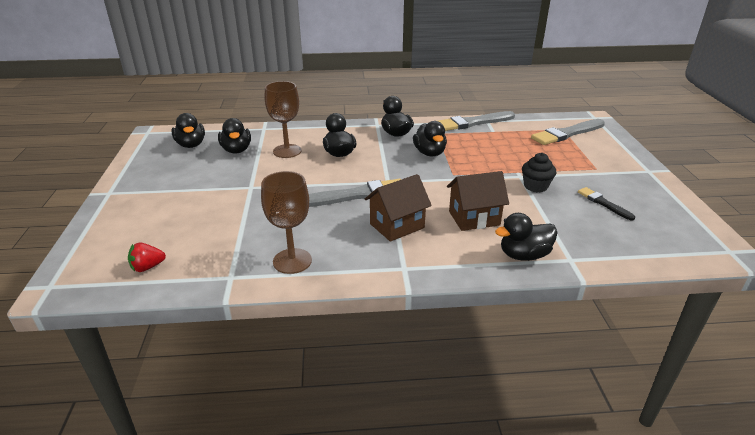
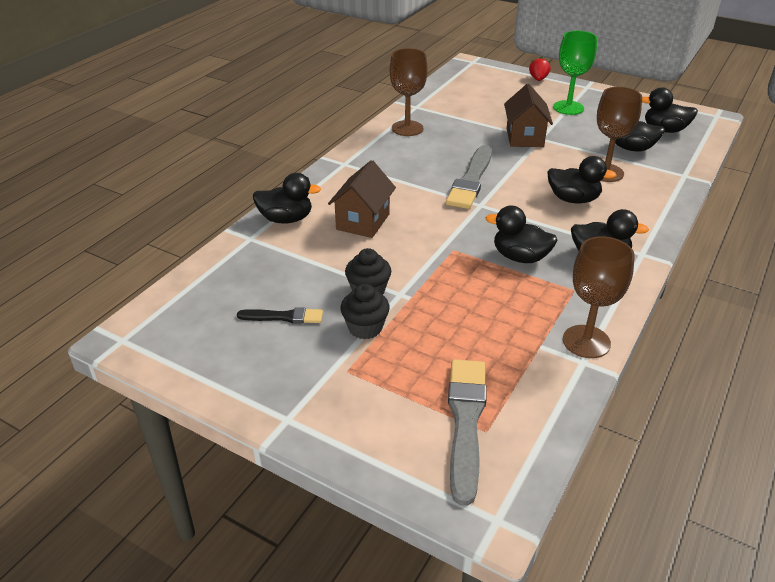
camera: 125 degrees right, 5 degrees up
(147, 267) = (460, 86): red strawberry -> red strawberry (538, 79)
(171, 190) = (568, 108): none -> green goblet
(397, 226) = (399, 181): brown house -> brown house (524, 137)
(472, 123) = (586, 341): grey brush -> brown goblet
(524, 255) = (286, 219): black duck -> black duck turned 75 degrees clockwise
(562, 175) = (365, 328): none -> black cupcake

